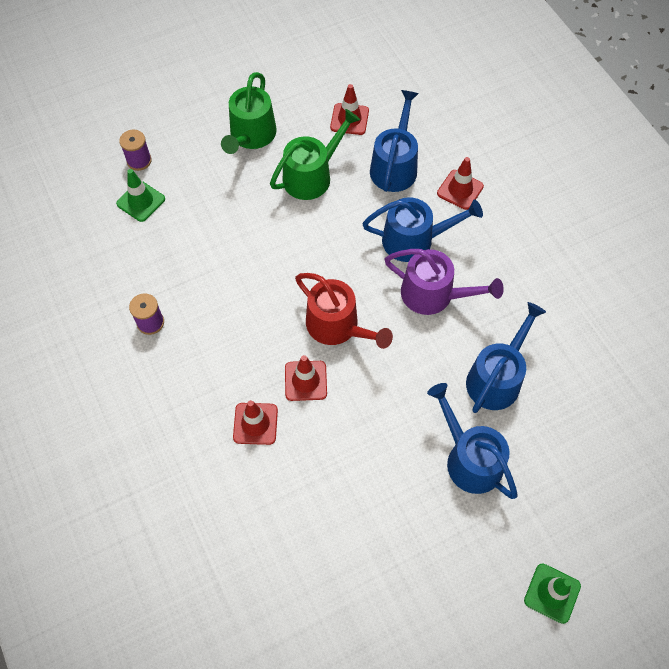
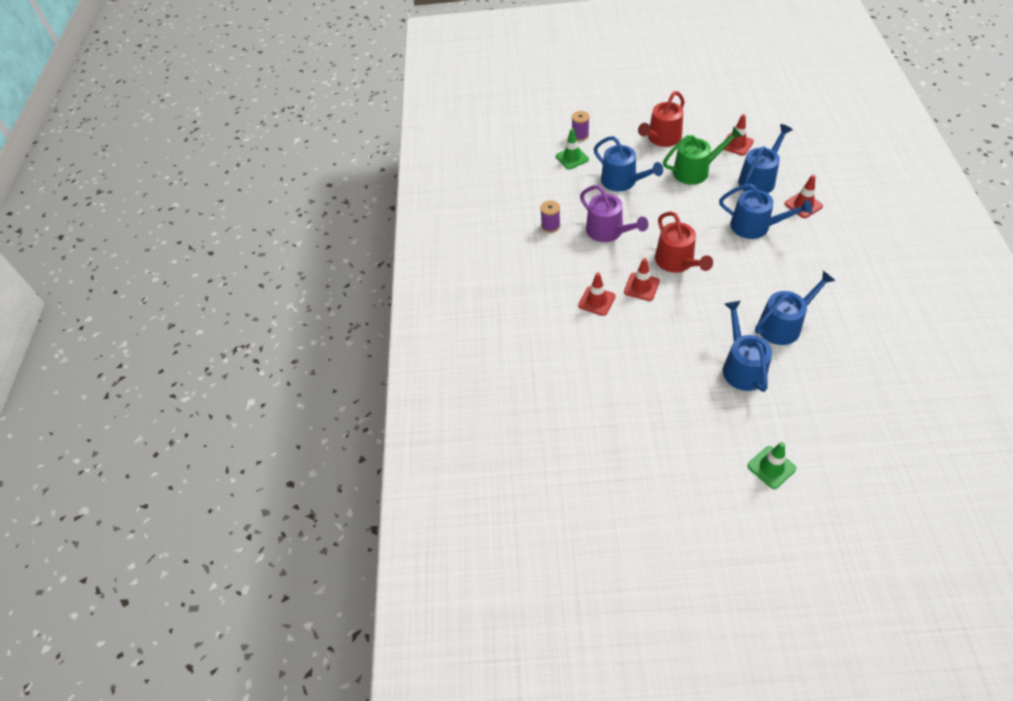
camera: 30 degrees right, 10 degrees down
(223, 220) = (622, 181): none -> blue watering can
(251, 135) = (662, 138): green watering can -> red watering can
(433, 294) = (756, 262): purple watering can -> purple watering can (608, 231)

